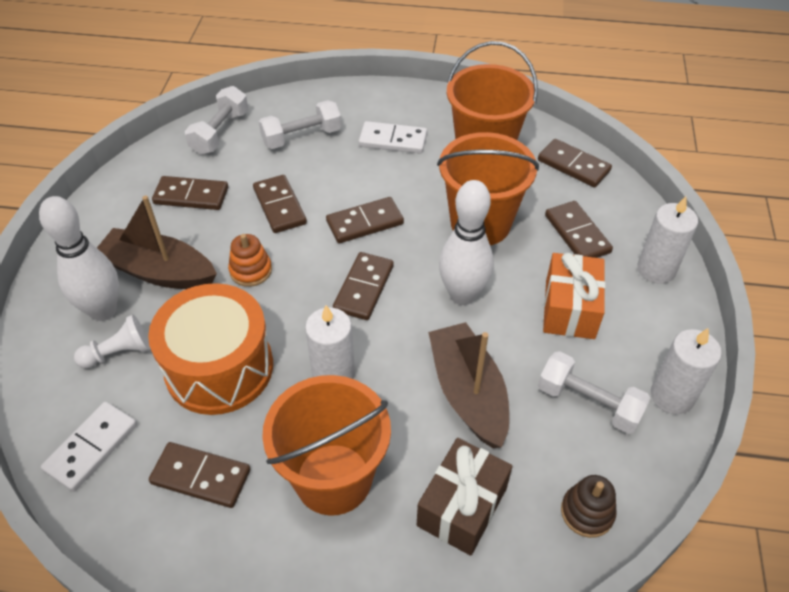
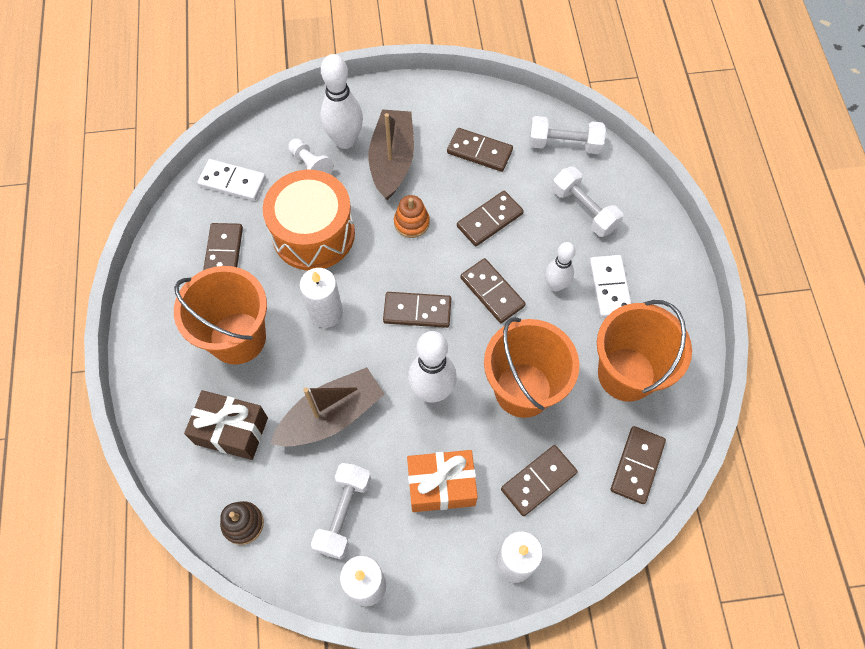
camera: 75 degrees right, 15 degrees up
(191, 196) = (479, 151): brown domino -> brown domino turned 60 degrees counterclockwise
(376, 175) = (555, 285): none -> white bowling pin

